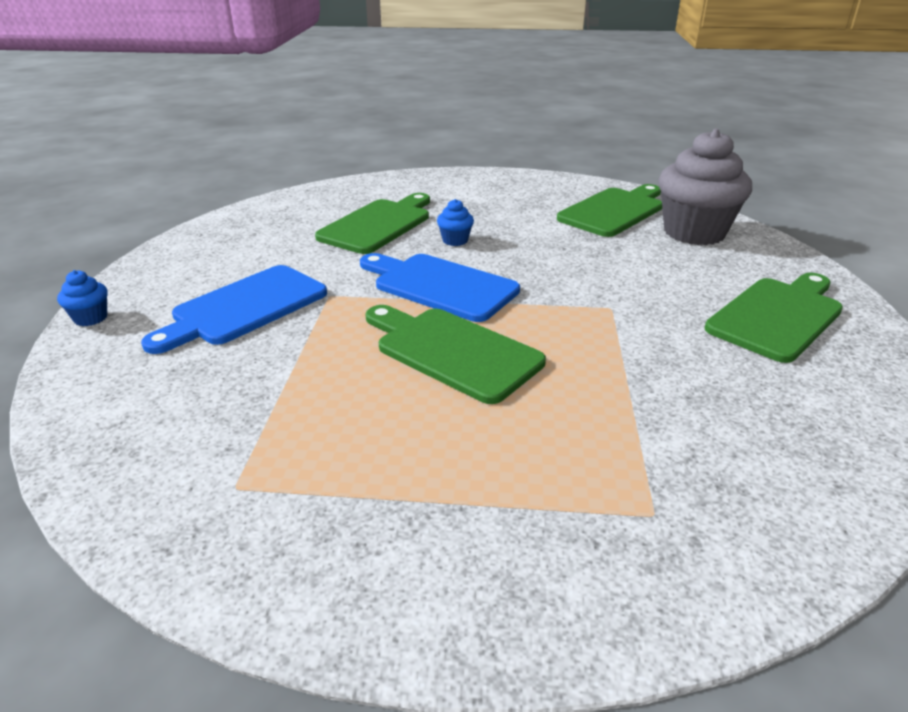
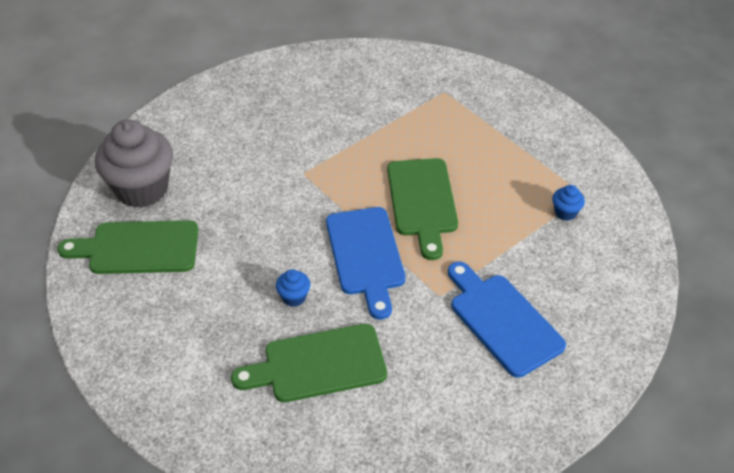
camera: 135 degrees left, 15 degrees up
(90, 318) = (607, 381): blue cupcake -> blue cupcake (565, 212)
(244, 308) = (502, 320): blue cutting board -> blue cutting board turned 120 degrees counterclockwise
(777, 316) = (240, 114): green cutting board -> none

